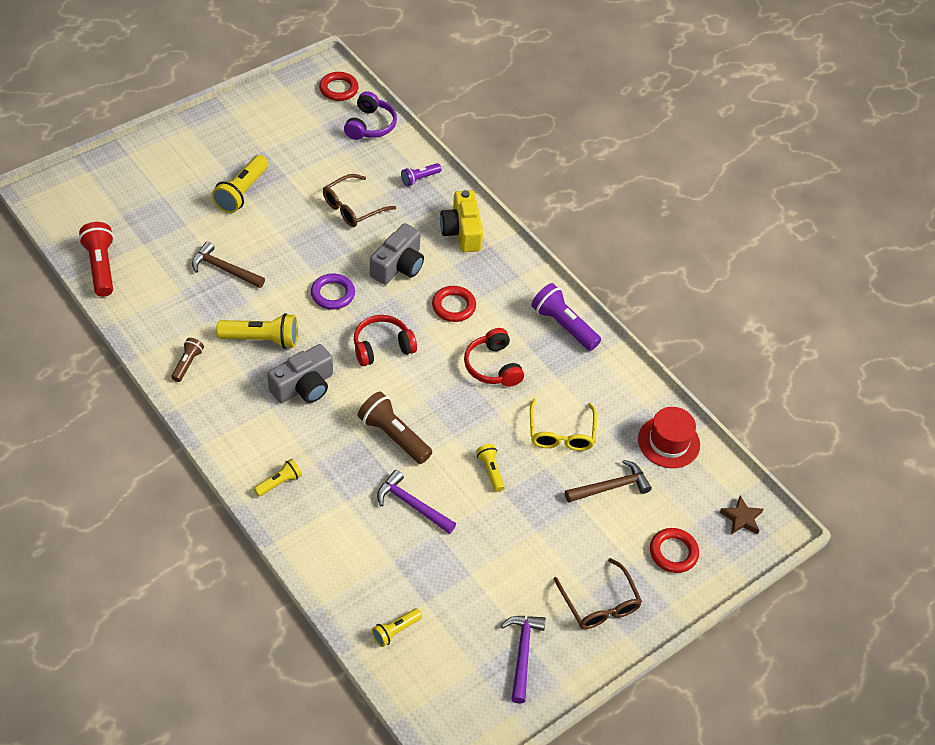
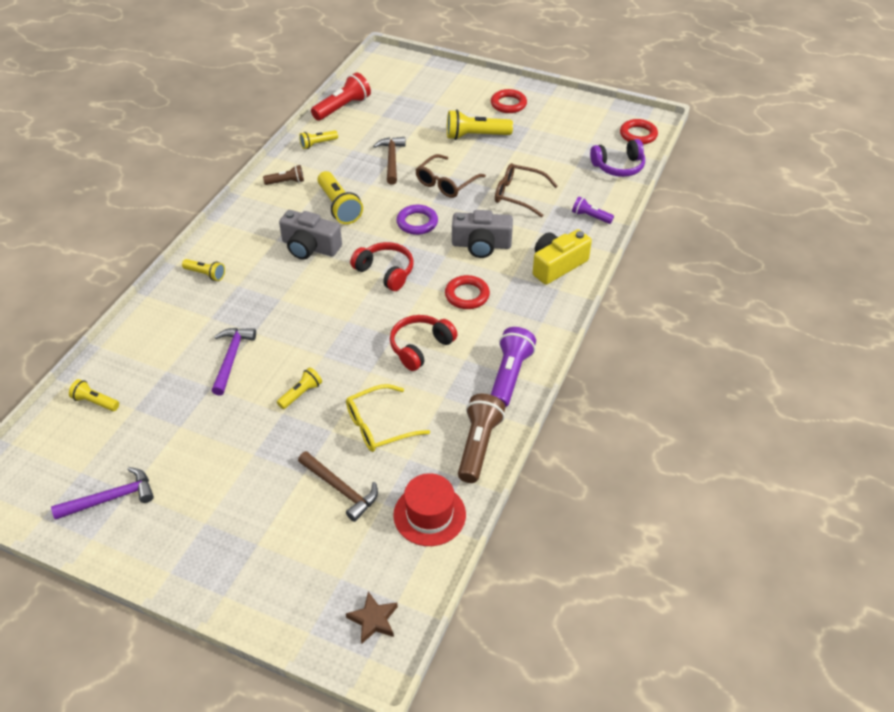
camera: 65 degrees right, 5 degrees down
(146, 313) = (318, 144): none -> yellow flashlight
(393, 436) = (296, 317): brown flashlight -> brown flashlight (478, 445)
(599, 603) = (196, 535): brown glasses -> brown glasses (446, 183)
(673, 552) = (291, 573): red ring -> red ring (508, 104)

